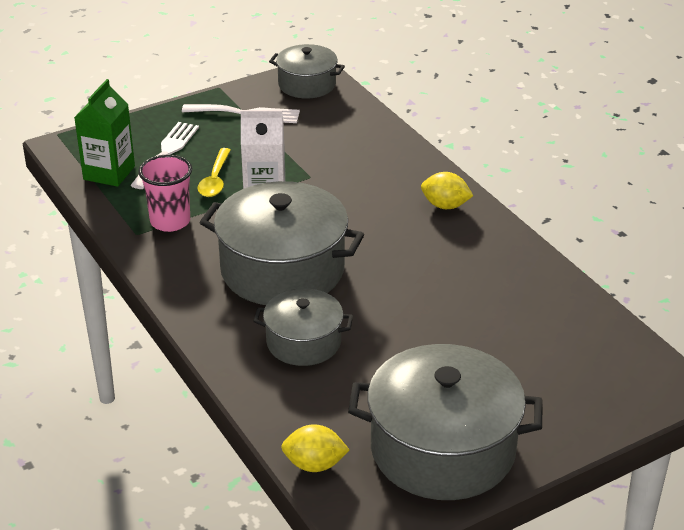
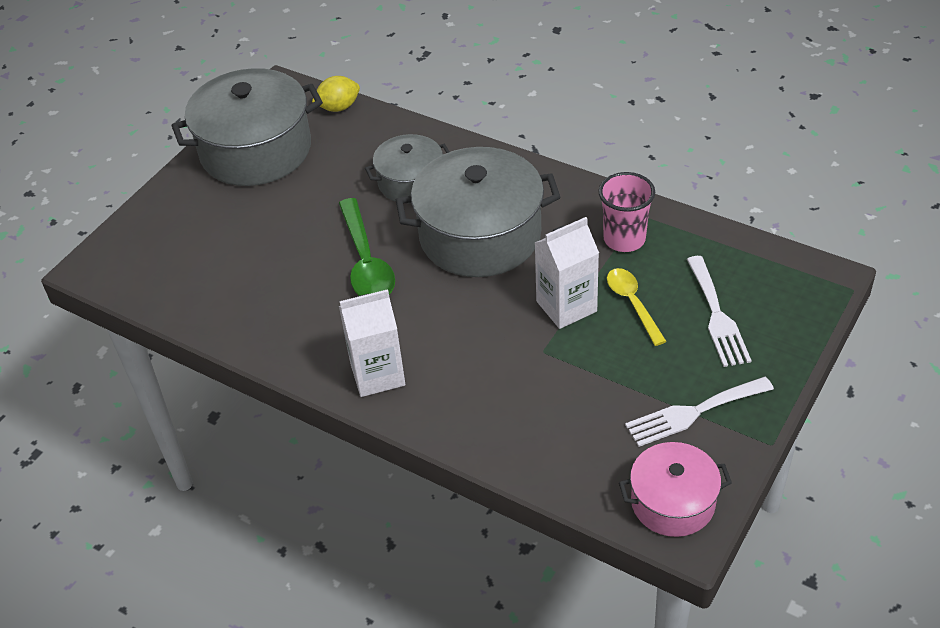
camera: 155 degrees right, 10 degrees up
(109, 173) = (741, 265): green carton -> none
(307, 84) = (672, 502): grey pot -> pink pot
(399, 287) = (366, 262): none -> green spoon
(445, 206) = (377, 374): yellow lemon -> white carton

